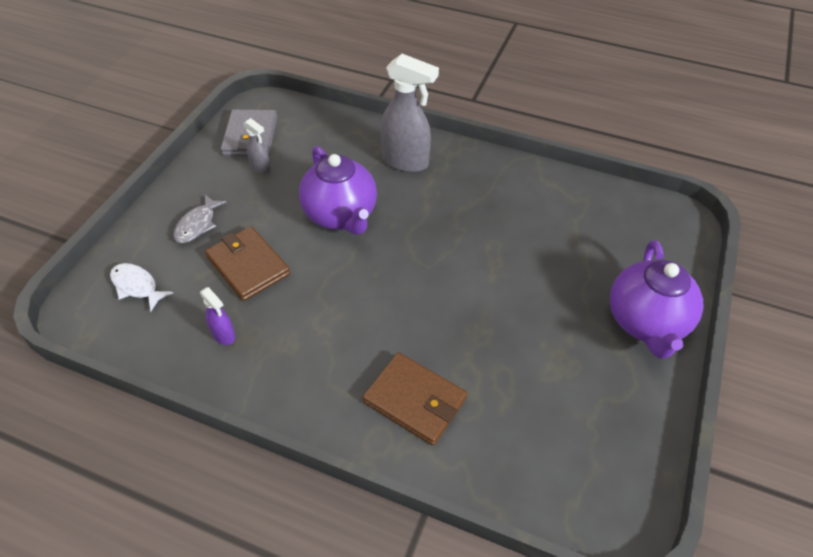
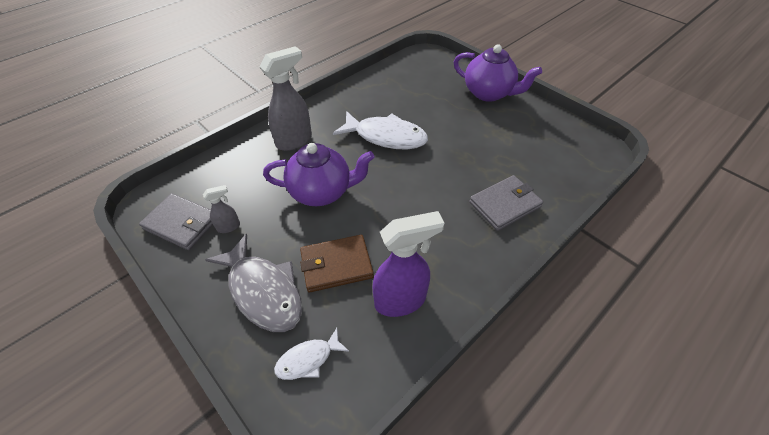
camera: 65 degrees left, 0 degrees up
(197, 225) = (263, 291): grey fish -> grey fish, size x1.89
(224, 335) = (401, 300): purple spray bottle -> purple spray bottle, size x2.02
(415, 400) = (504, 204): brown wallet -> grey wallet
(466, 237) = (386, 137): none -> white fish

